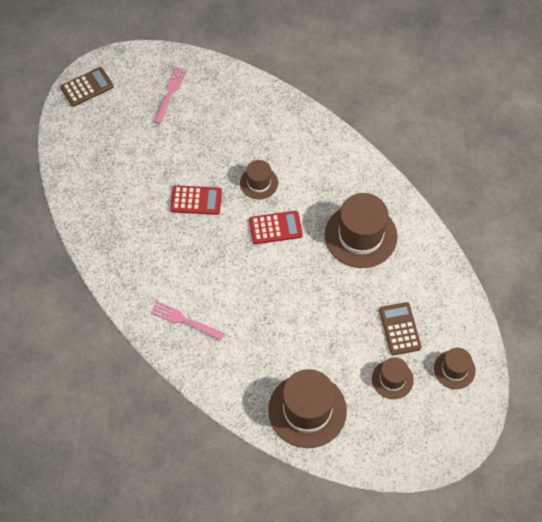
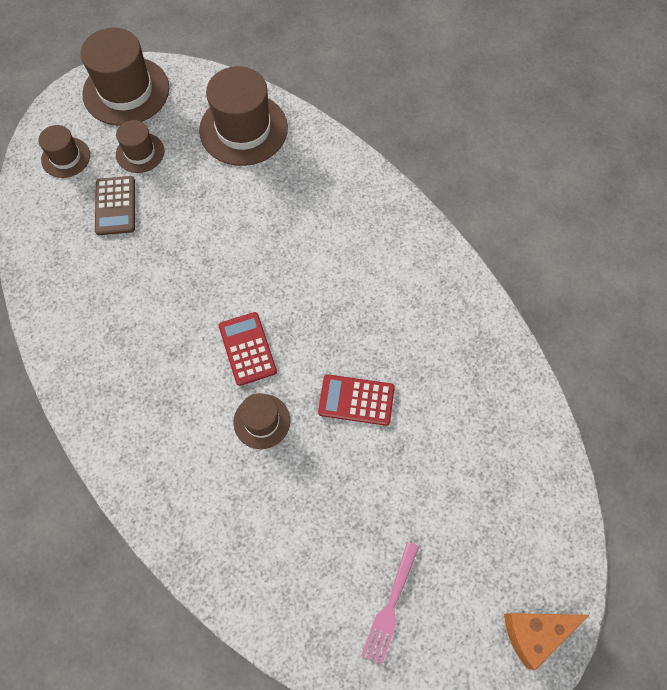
camera: 175 degrees left, 5 degrees up
(87, 87) = (534, 632): brown calculator -> orange cheese
(184, 320) = (378, 236): pink fork -> none
(275, 228) = (247, 349): red calculator -> red calculator turned 75 degrees clockwise
(360, 236) = (133, 328): brown hat -> brown hat (126, 91)

